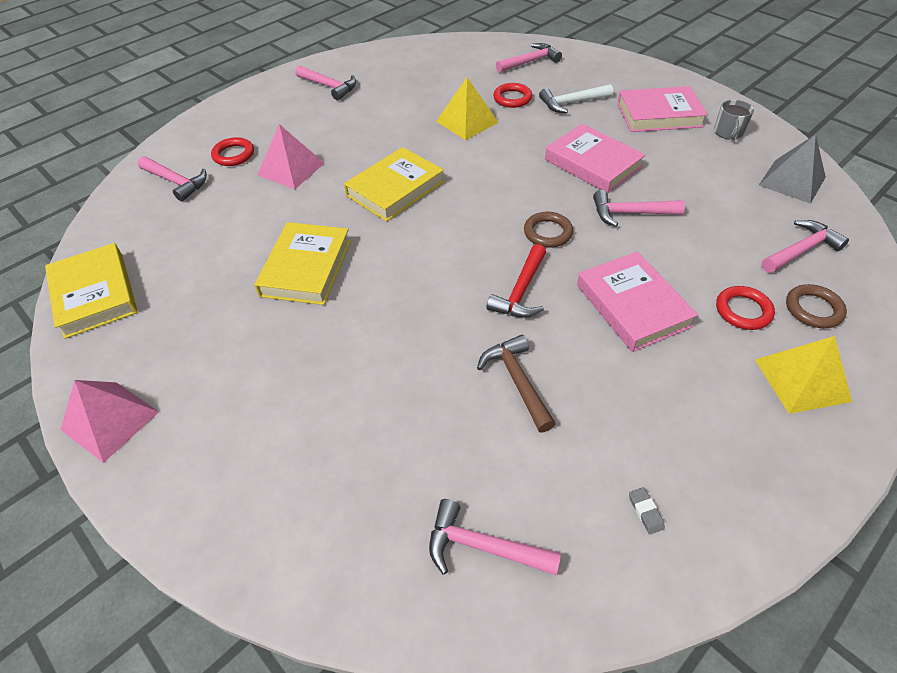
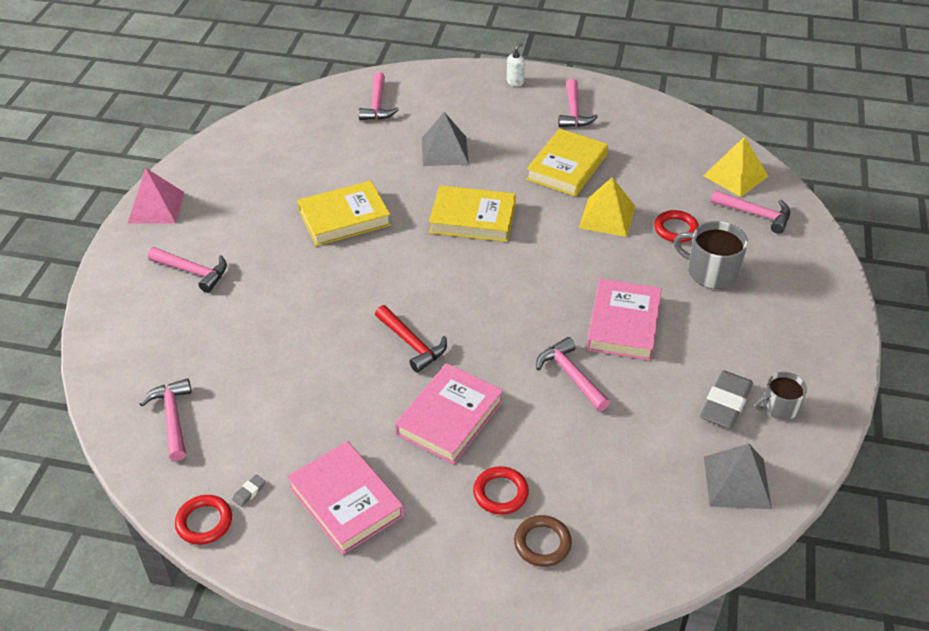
camera: 55 degrees right, 5 degrees down
(95, 294) = (244, 138): yellow book -> yellow book (567, 167)
(233, 155) = (433, 113): red ring -> red ring (204, 522)
(255, 98) = (515, 82): none -> white soap dispenser
(291, 169) = (444, 151): pink pyramid -> grey pyramid
(517, 381) = (318, 379): brown hammer -> none
(521, 291) = (412, 344): red hammer -> red hammer turned 120 degrees counterclockwise
(547, 232) = (497, 332): brown ring -> none
(571, 103) = (711, 272): white hammer -> grey mug
(659, 115) = (757, 343): pink book -> pink book (346, 501)
(710, 153) = (725, 403): none -> grey eraser
(801, 250) = (624, 515): pink hammer -> pink hammer (193, 272)
(802, 380) = (444, 554): yellow pyramid -> yellow pyramid (735, 176)

